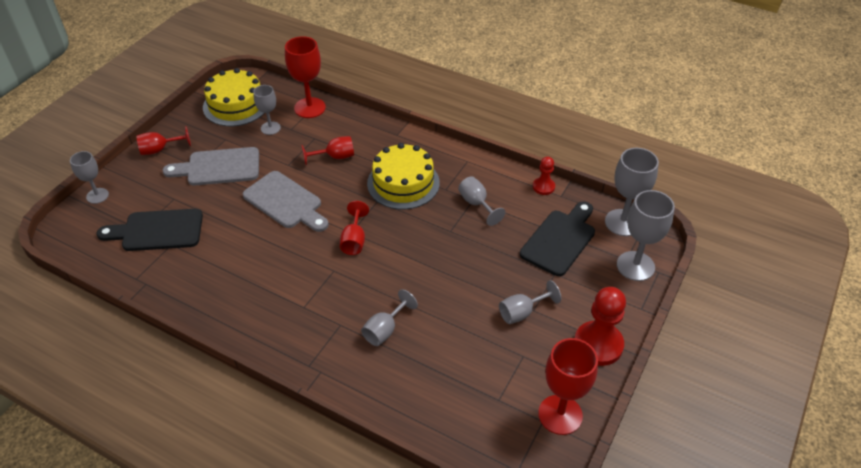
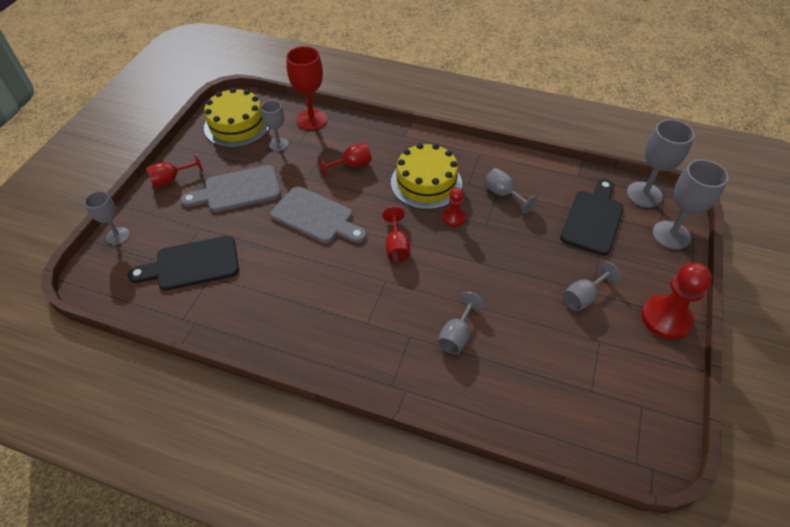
camera: 10 degrees left, 5 degrees up
(543, 187) = (559, 169): red pawn -> red pawn (453, 218)
(560, 414) = (656, 396): red goblet -> none

